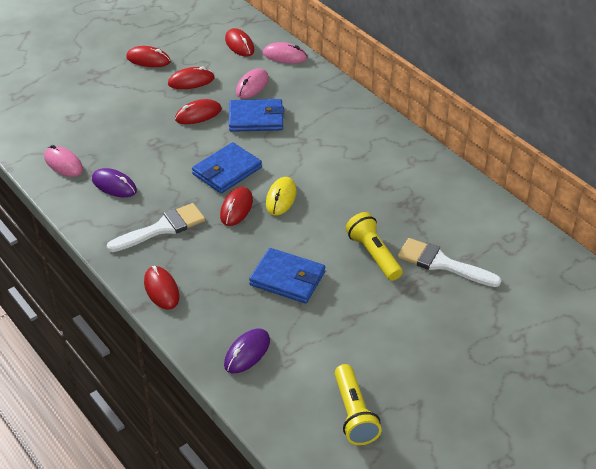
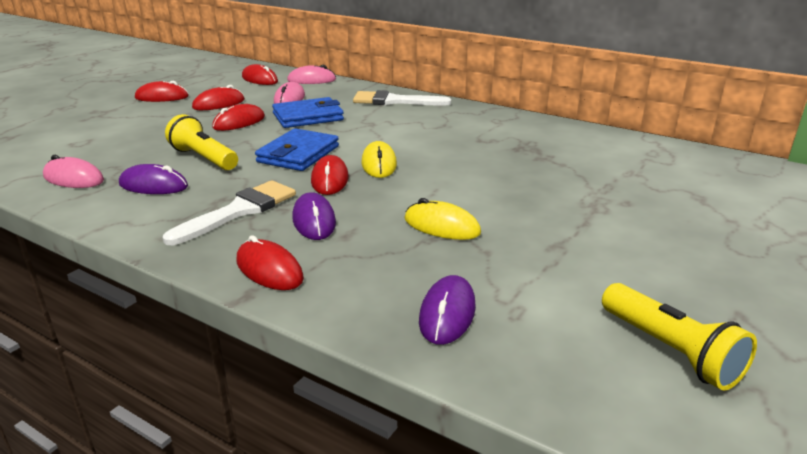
camera: 20 degrees left, 15 degrees down
(206, 251) = (314, 221): none -> purple mouse
(287, 279) = (441, 226): blue wallet -> yellow mouse
(373, 255) = (527, 188): yellow flashlight -> yellow flashlight (203, 158)
(442, 263) = (609, 182): white brush -> white brush (394, 101)

